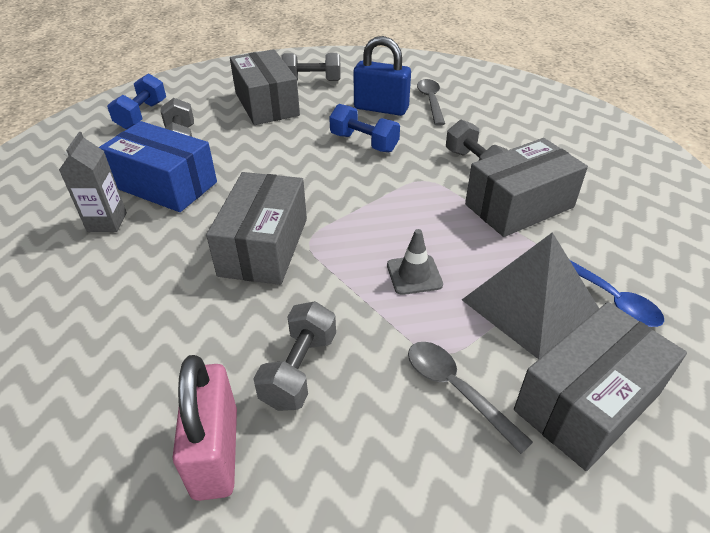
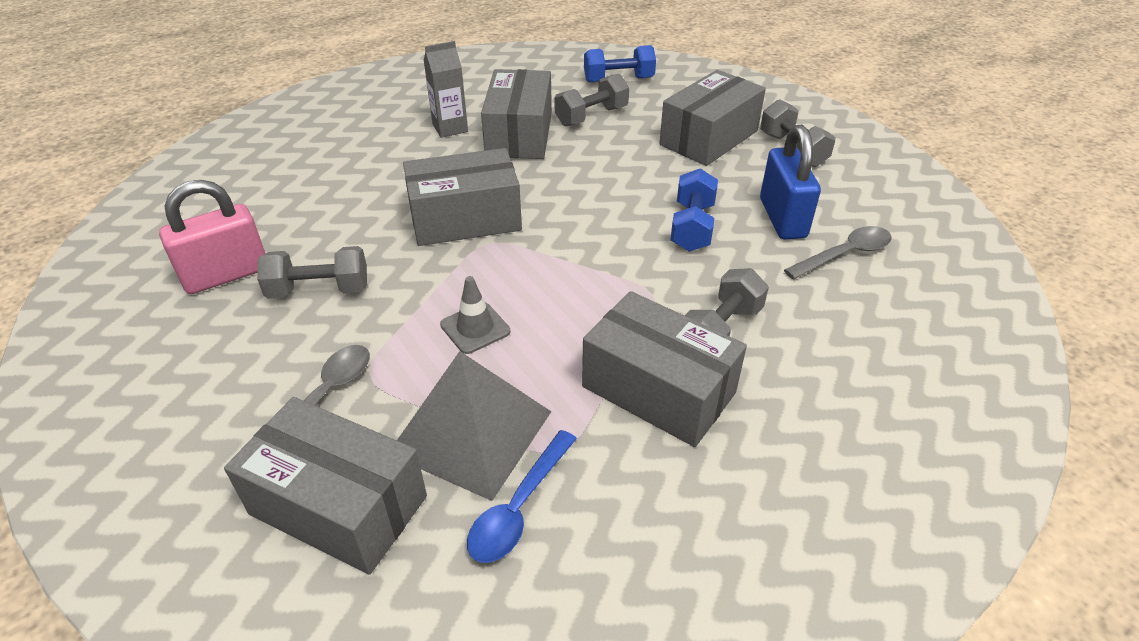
camera: 65 degrees right, 0 degrees up
(165, 185) = (519, 134): blue box -> grey box

